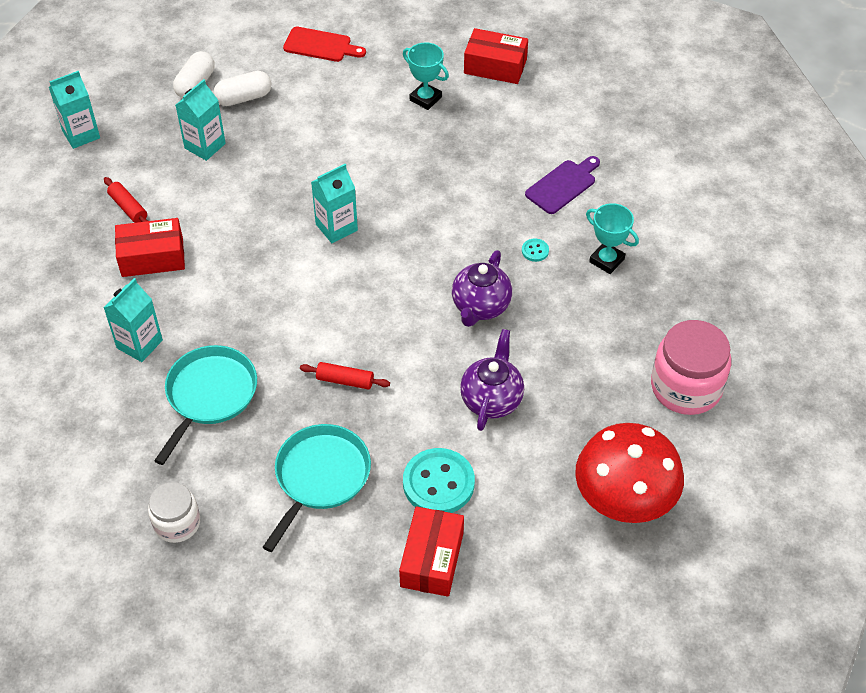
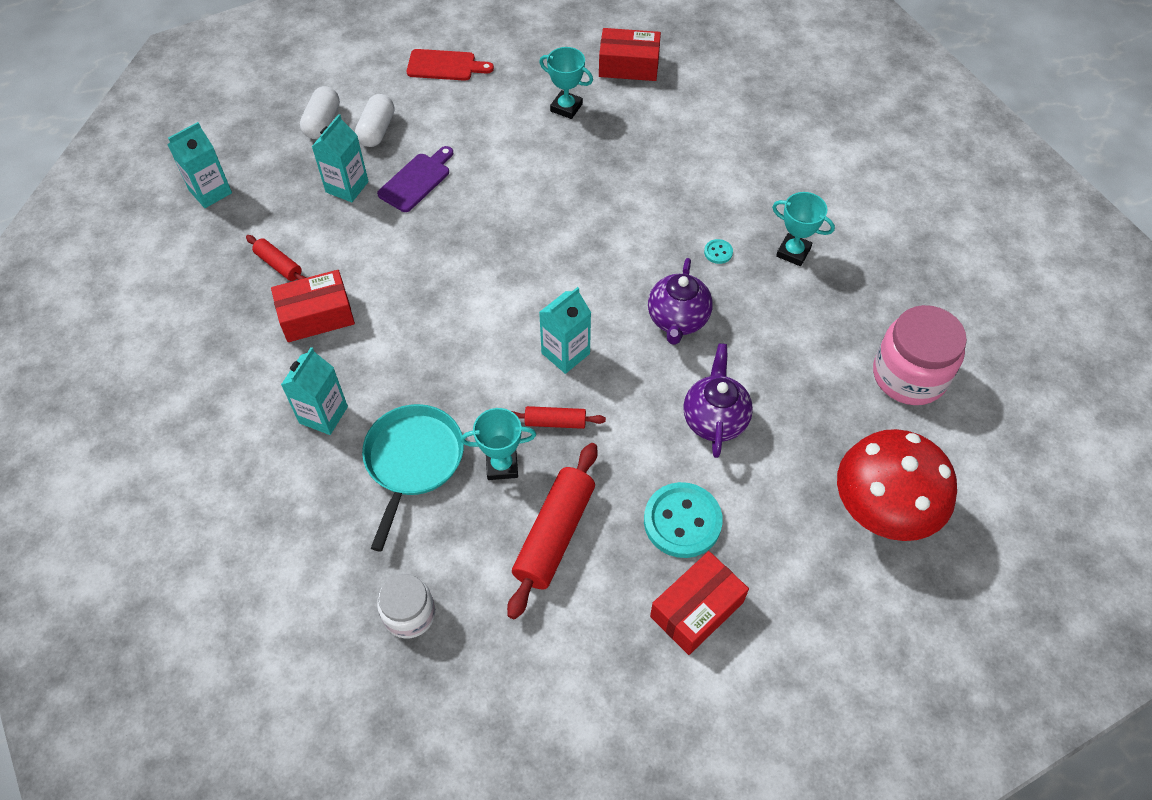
camera: 10 degrees left, 5 degrees up
(244, 98) = (377, 130): white capsule -> white capsule turned 45 degrees counterclockwise
(288, 411) = (502, 465): none -> turquoise trophy
(320, 477) = (554, 535): turquoise pan -> red rolling pin
(336, 227) = (506, 256): turquoise carton -> turquoise carton (565, 353)
(432, 559) = (696, 609): red box -> red box turned 45 degrees clockwise
(563, 185) = (728, 179): purple cutting board -> purple cutting board (416, 180)

